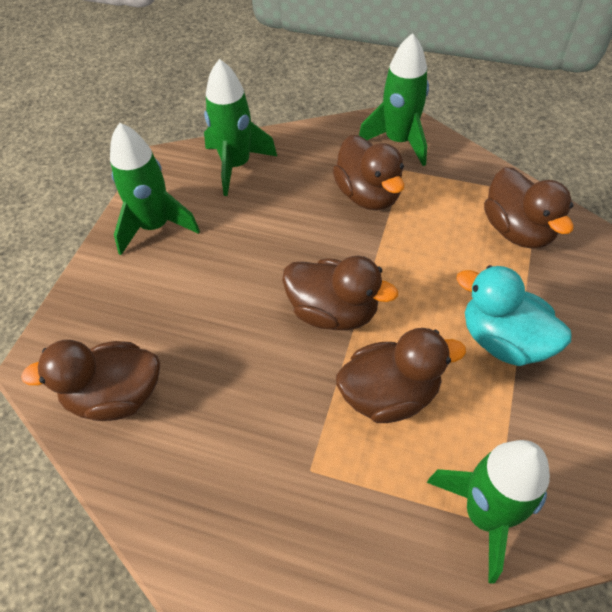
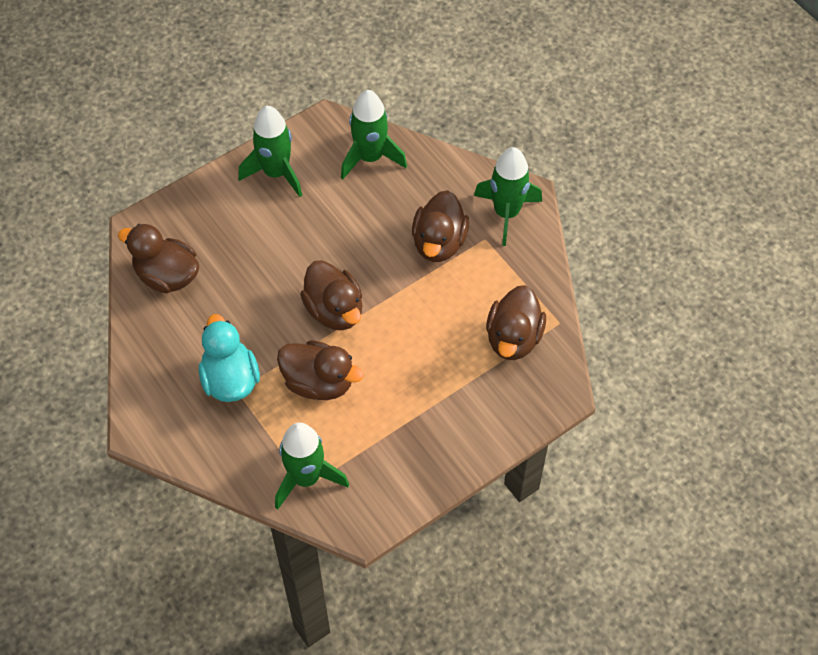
camera: 35 degrees right, 5 degrees up
(503, 340) = (420, 400): turquoise duck -> turquoise duck (230, 379)

